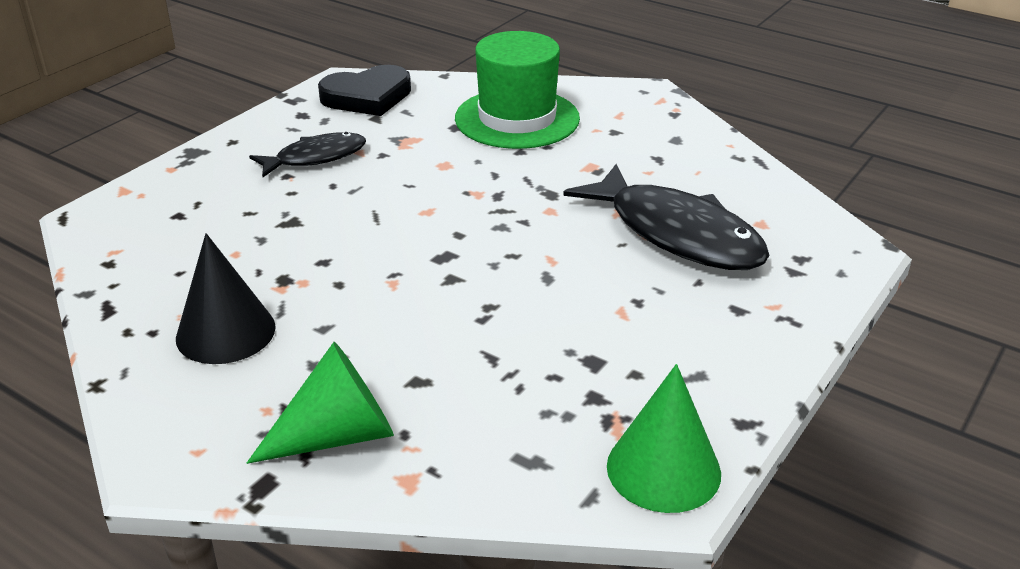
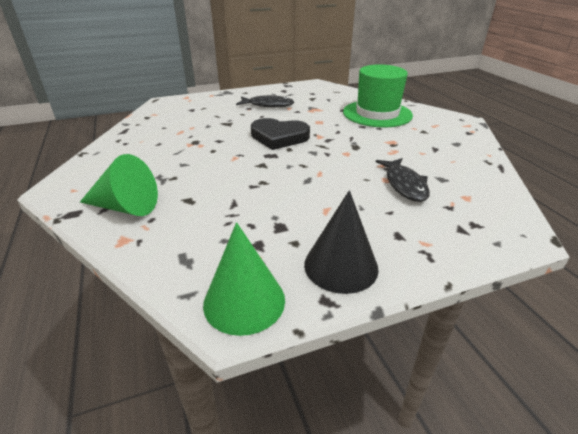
camera: 35 degrees right, 0 degrees up
(225, 332) = (147, 152): black cone -> black cone (341, 266)
(367, 97) = (318, 91): black heart -> black heart (279, 137)
(677, 234) = (404, 185): black fish -> black fish, size x0.58

